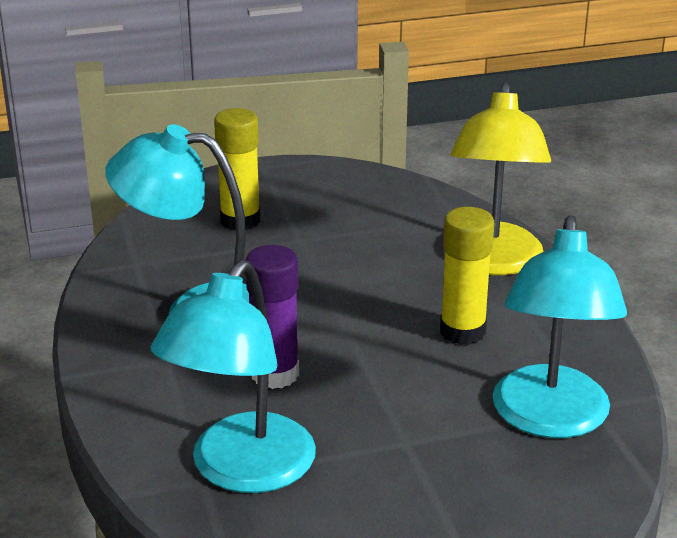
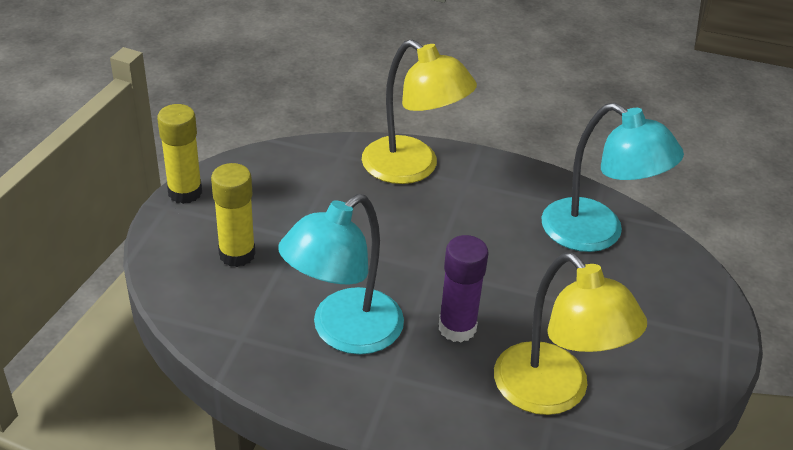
camera: 60 degrees left, 10 degrees up
(241, 470) = (553, 393): turquoise lamp -> yellow lamp
(462, 331) = (479, 221): yellow glue stick -> yellow glue stick (185, 192)

